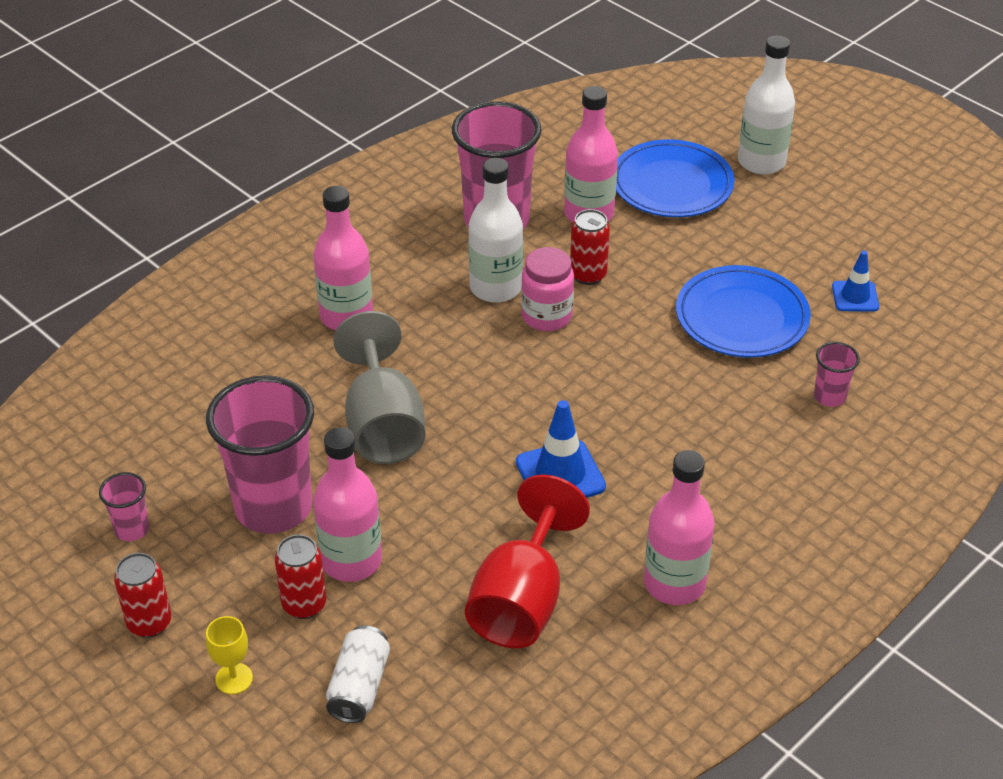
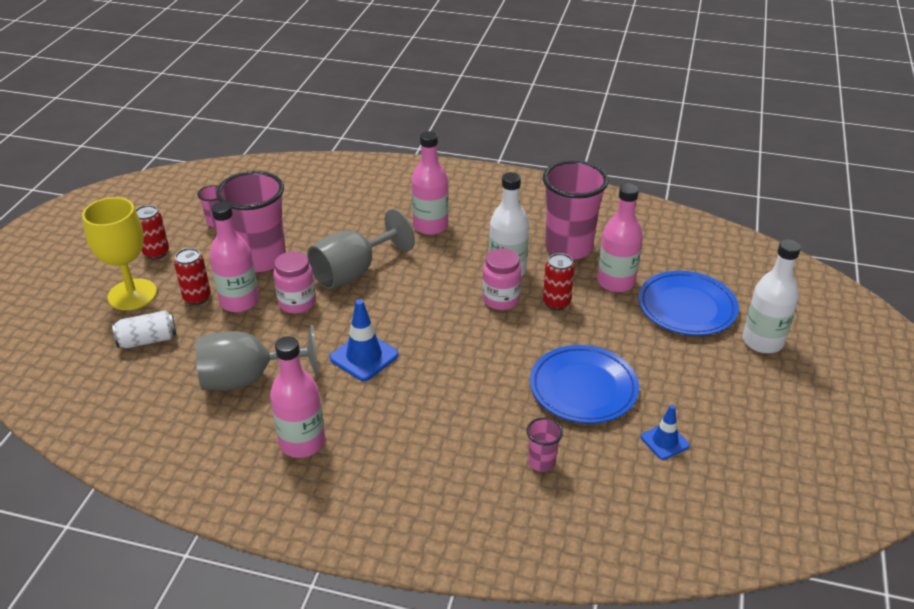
camera: 60 degrees right, 5 degrees down
(234, 678) = (132, 294): yellow goblet -> yellow goblet, size x2.16
(403, 502) = (297, 303): none -> pink jar
(521, 600) = (248, 379): red goblet -> grey goblet

